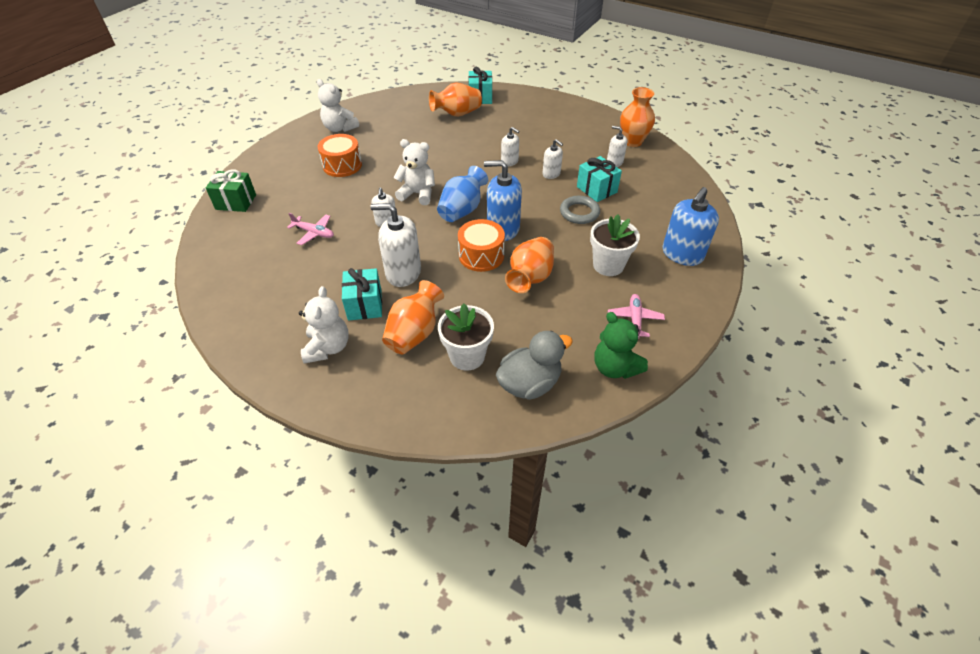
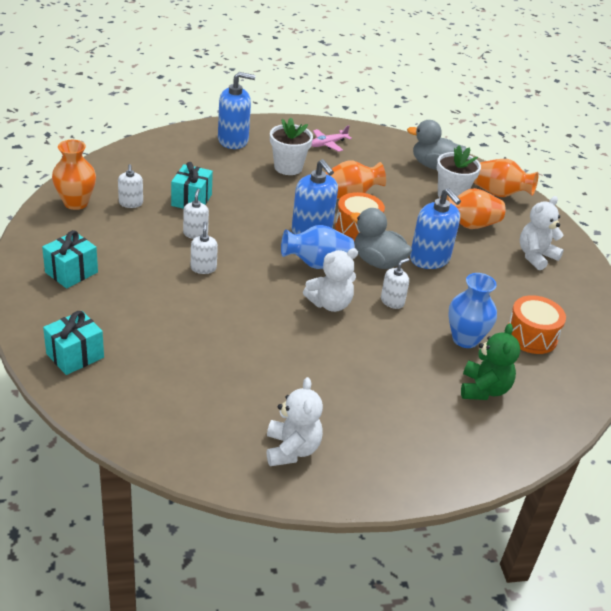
camera: 135 degrees left, 10 degrees down
(236, 202) = (513, 433): green gift -> none
(314, 233) = (465, 339): pink plane -> blue vase
(342, 165) = (356, 391): orange drum -> orange drum (531, 336)
(365, 305) = (483, 260): turquoise gift -> turquoise gift (71, 272)
(403, 272) = (429, 259): white soap dispenser -> blue soap dispenser
(417, 194) = (330, 304): white teddy bear -> white teddy bear turned 90 degrees counterclockwise
(432, 241) = (377, 262): none -> grey duck
(457, 114) = (142, 355): orange vase -> orange vase (499, 194)
(579, 213) = (238, 199): grey ring -> none
(615, 367) = (378, 141): green teddy bear -> green teddy bear (484, 389)

